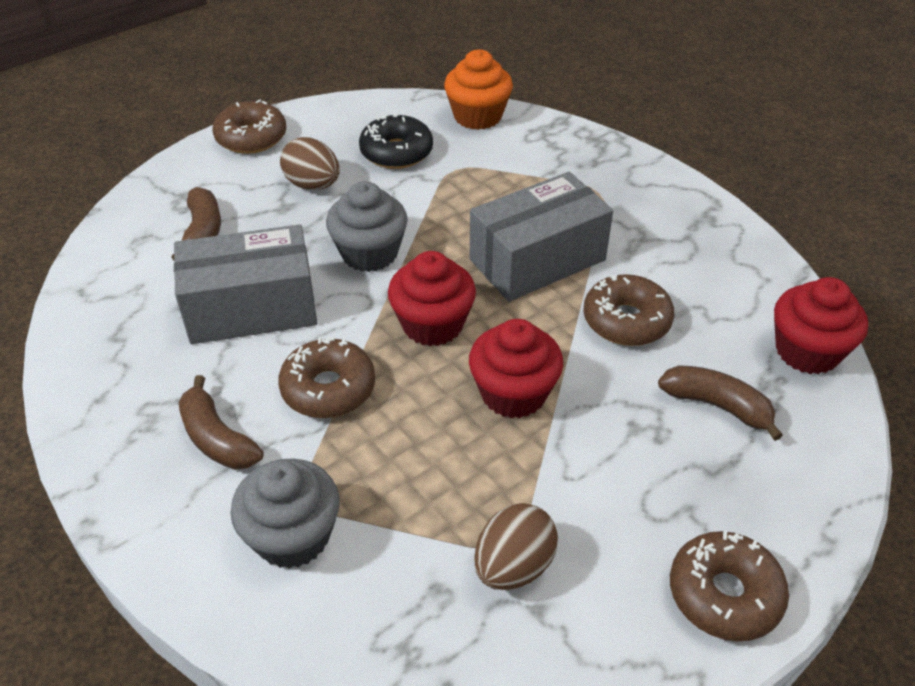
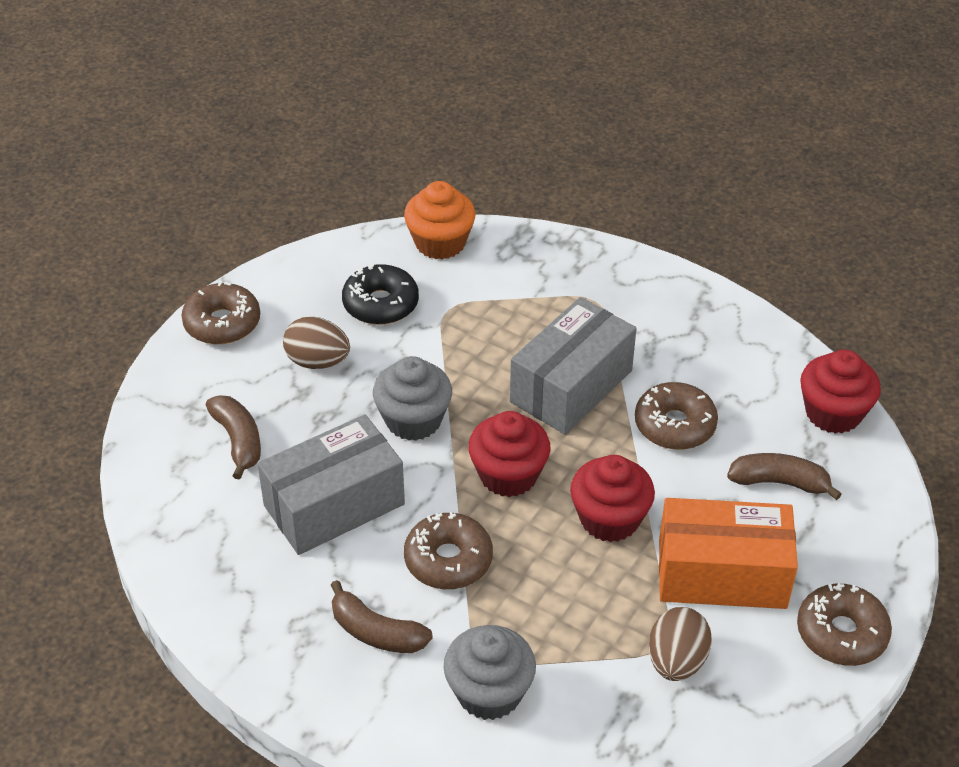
camera: 20 degrees left, 0 degrees up
(609, 484) = (722, 574): none -> orange box

